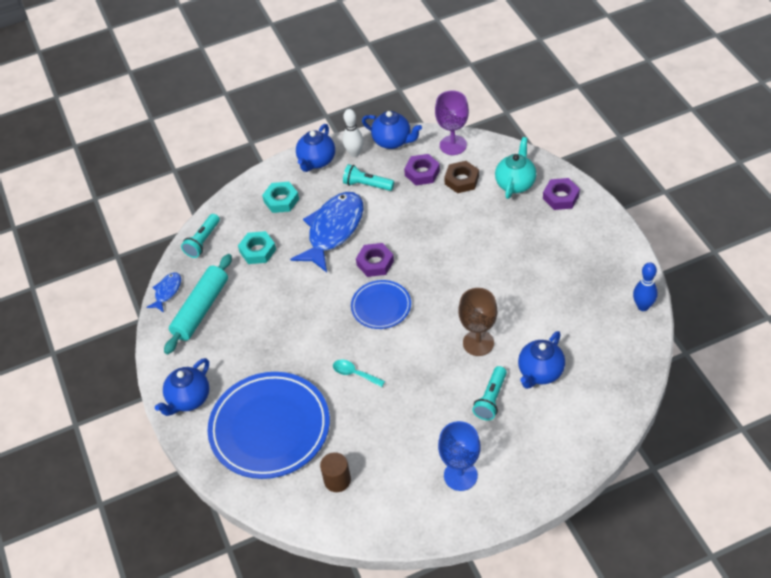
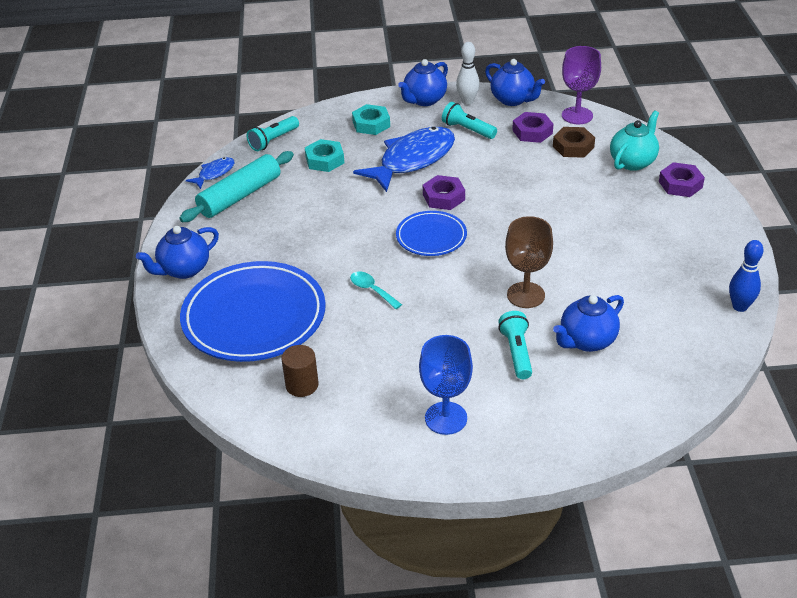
camera: 15 degrees right, 10 degrees down
(491, 399) = (516, 352): turquoise flashlight -> turquoise flashlight turned 135 degrees clockwise

